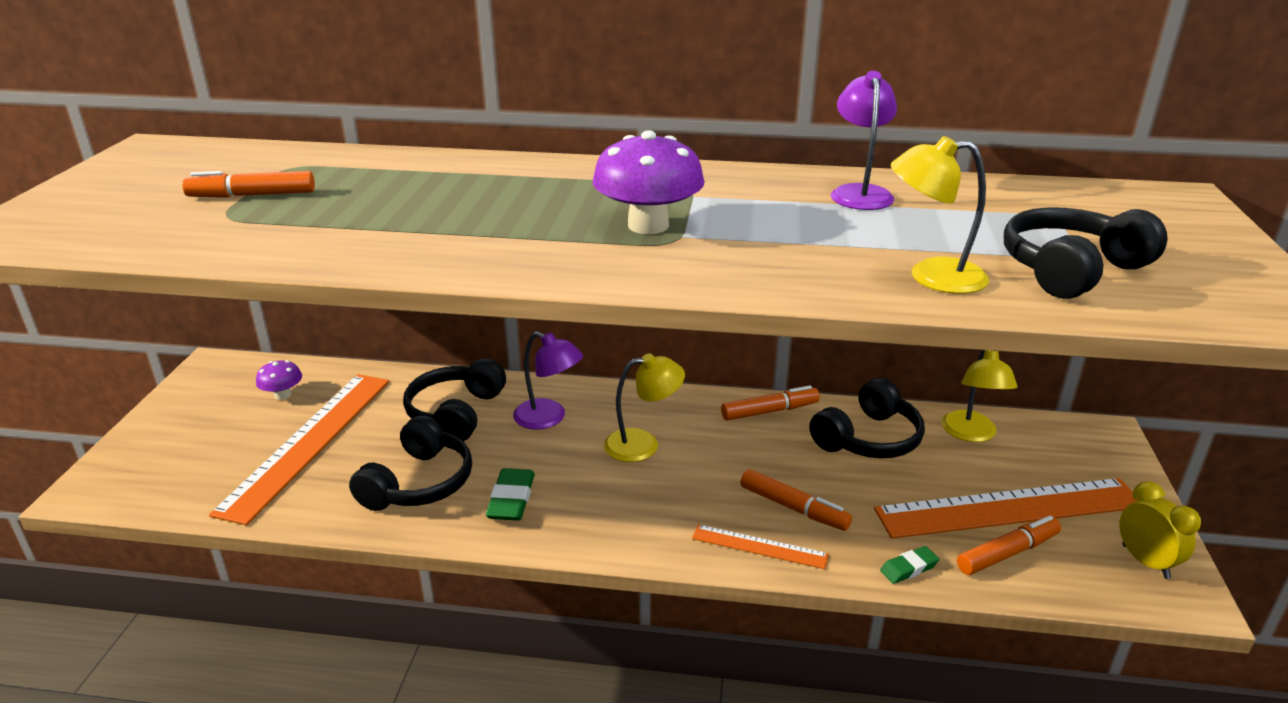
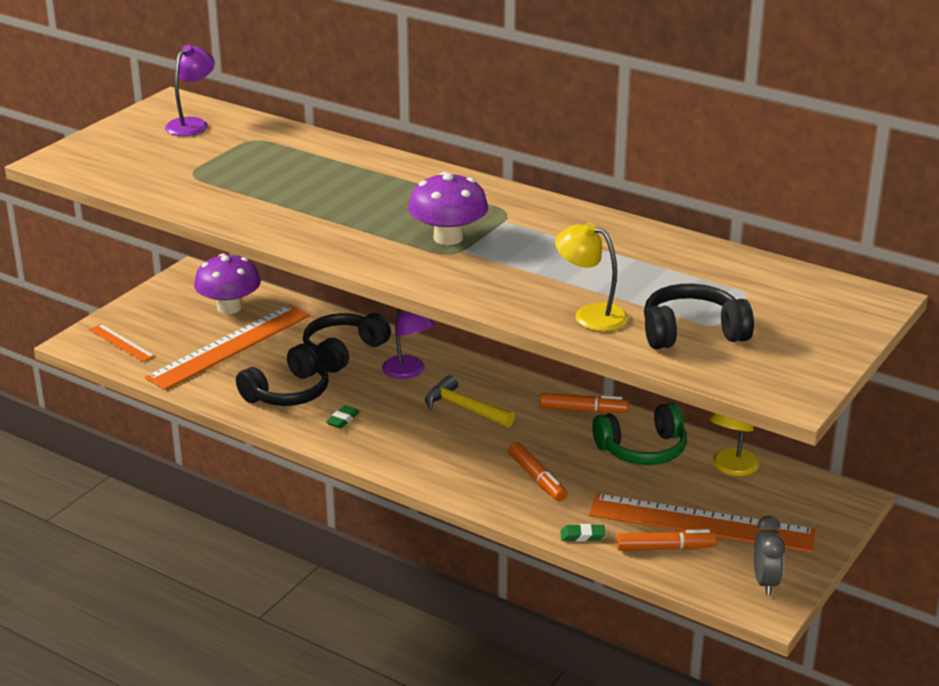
camera: 25 degrees right, 0 degrees up
(253, 195) = (217, 160): orange marker -> none
(283, 395) = (229, 307): purple mushroom -> purple mushroom, size x1.88
(511, 499) = (343, 420): green eraser -> green eraser, size x0.62
(643, 444) = (464, 408): yellow lamp -> yellow hammer
(759, 546) = (489, 494): orange ruler -> orange ruler (121, 343)
(859, 193) = (627, 244): purple lamp -> purple lamp (192, 124)
(868, 439) = (642, 449): black headphones -> green headphones
(1145, 561) = (765, 582): yellow clock -> grey clock

